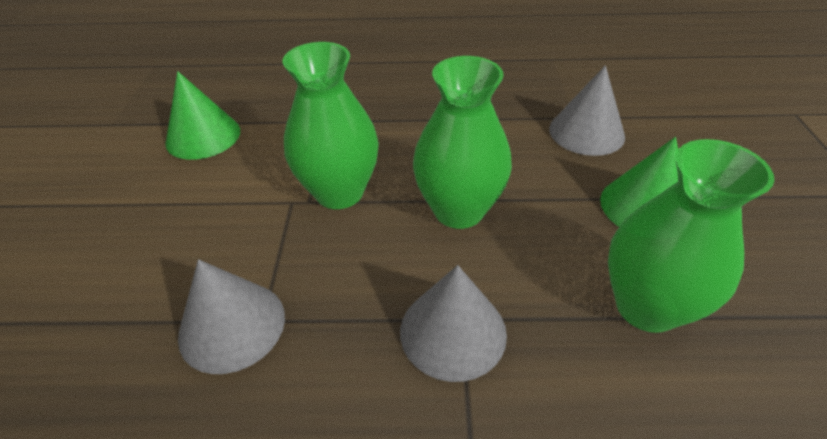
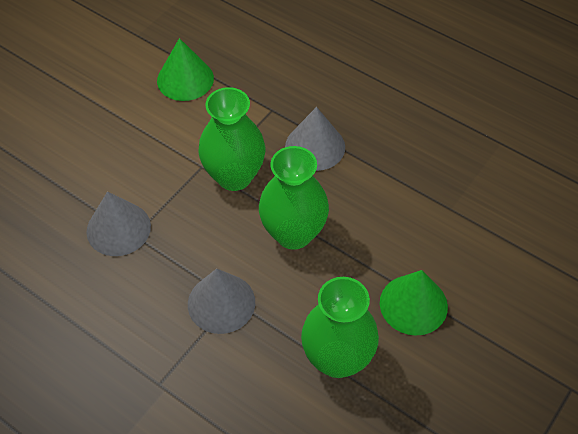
camera: 35 degrees right, 10 degrees up
(586, 132) = (443, 227): grey cone -> grey cone (315, 146)

